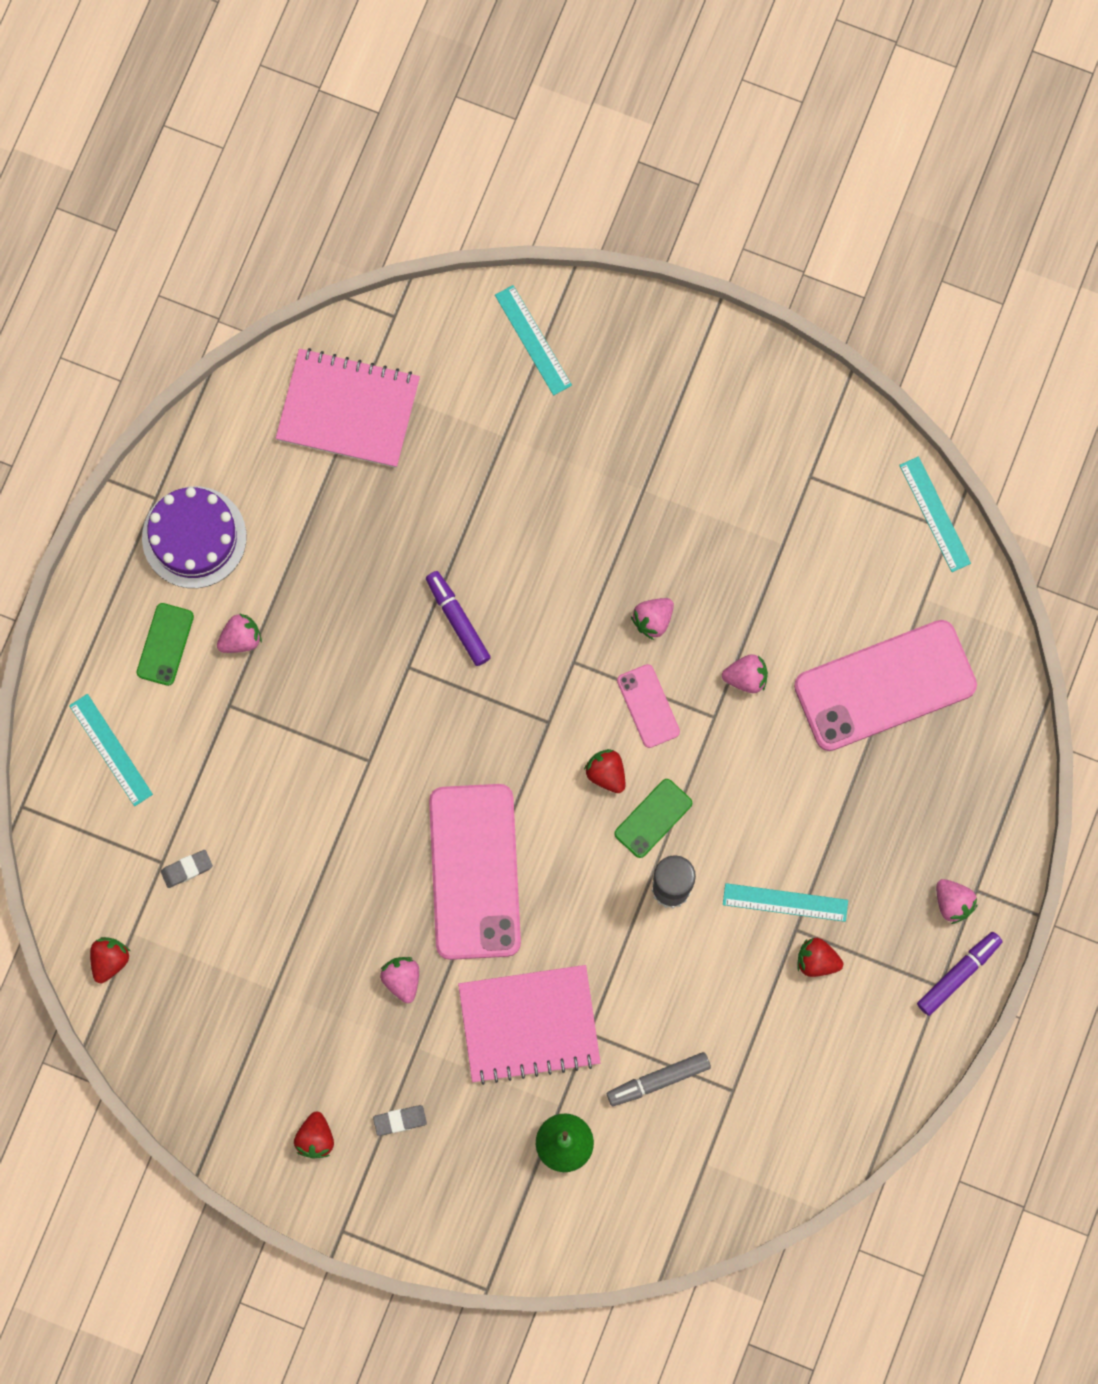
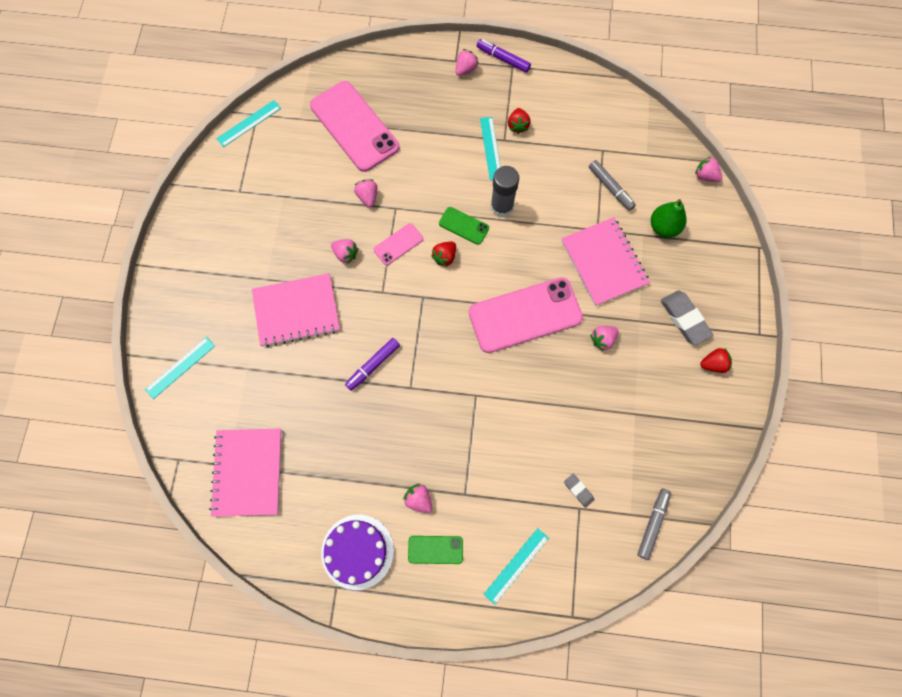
camera: 105 degrees left, 5 degrees down
(110, 960) = (652, 524): red strawberry -> grey marker
(400, 1120) = (684, 319): grey eraser -> grey eraser, size x1.85
(577, 525) = (296, 311): none -> pink notebook
(638, 1249) = (705, 176): none -> pink strawberry

